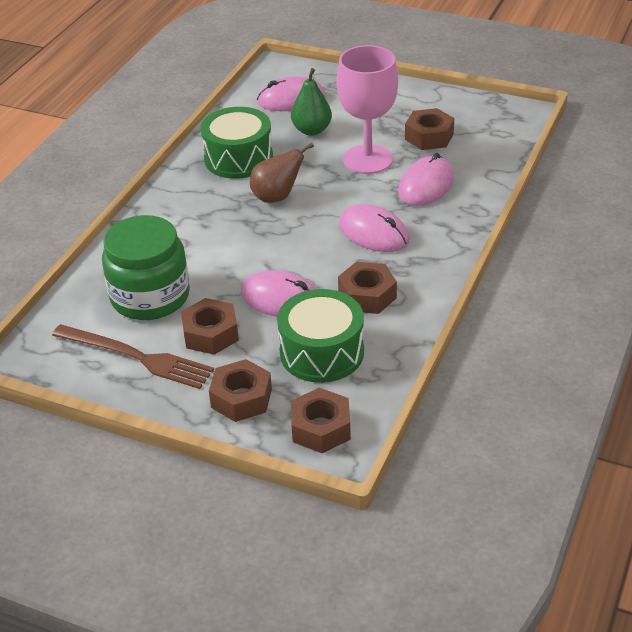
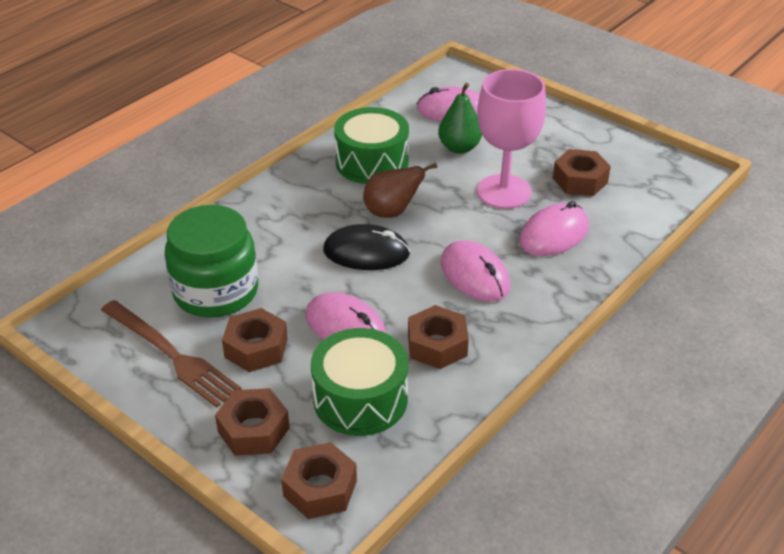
camera: 15 degrees right, 0 degrees up
(270, 235) = (366, 252): none -> black mouse

